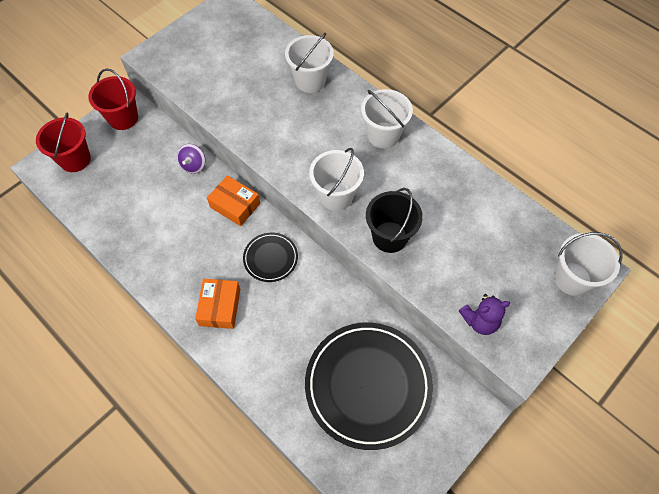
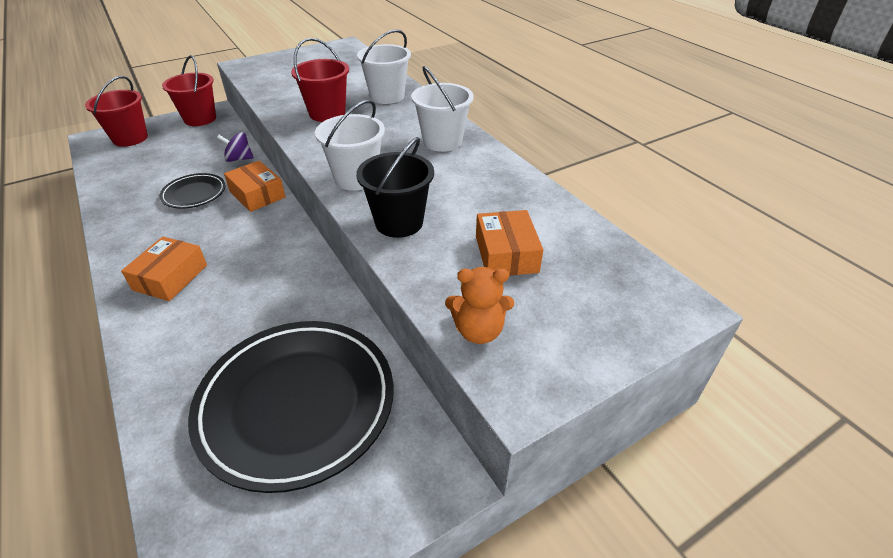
camera: 15 degrees right, 20 degrees down
(193, 165) = (239, 159): purple spinning top -> purple spinning top turned 60 degrees clockwise
(270, 117) = (327, 113): none -> red bucket
(270, 258) = (263, 244): black plate -> black plate (194, 194)
(474, 250) = (506, 254): none -> orange box
(480, 321) = (478, 331): purple teddy bear -> orange teddy bear
(572, 278) = (642, 309): white bucket -> none

